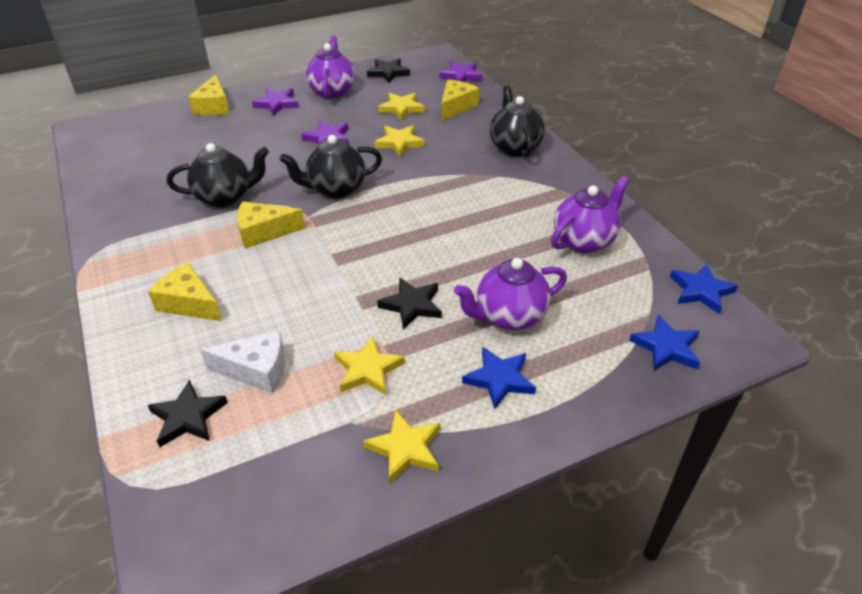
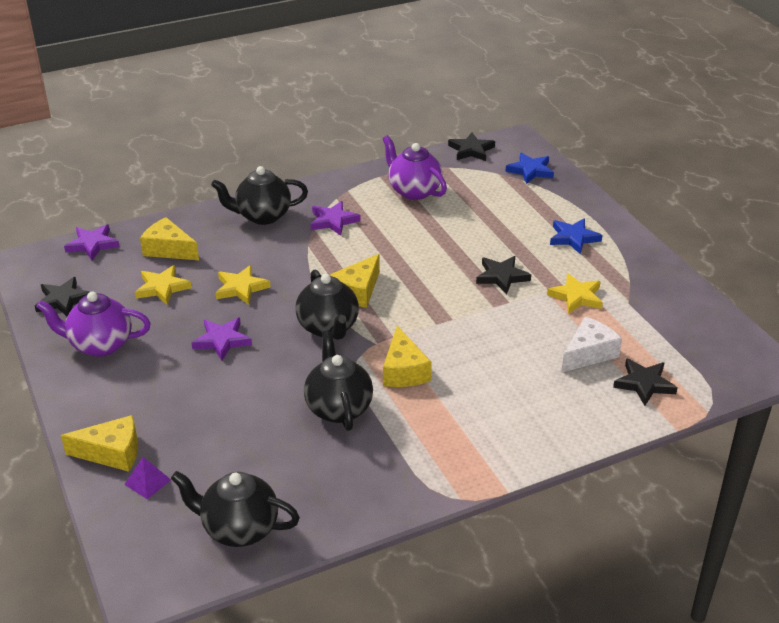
camera: 90 degrees left, 5 degrees down
(114, 158) = (239, 529): none -> black teapot
(178, 121) = (147, 482): none -> purple pyramid
(189, 303) = (515, 406): yellow cheese -> yellow cheese (358, 291)
(256, 370) = (588, 353): white cheese -> white cheese turned 45 degrees clockwise
(277, 104) = (122, 391): purple star -> purple star (333, 221)
(405, 448) = (644, 278): yellow star -> none
(509, 316) = (508, 231): purple teapot -> none
(700, 291) = (471, 150): blue star -> black star

